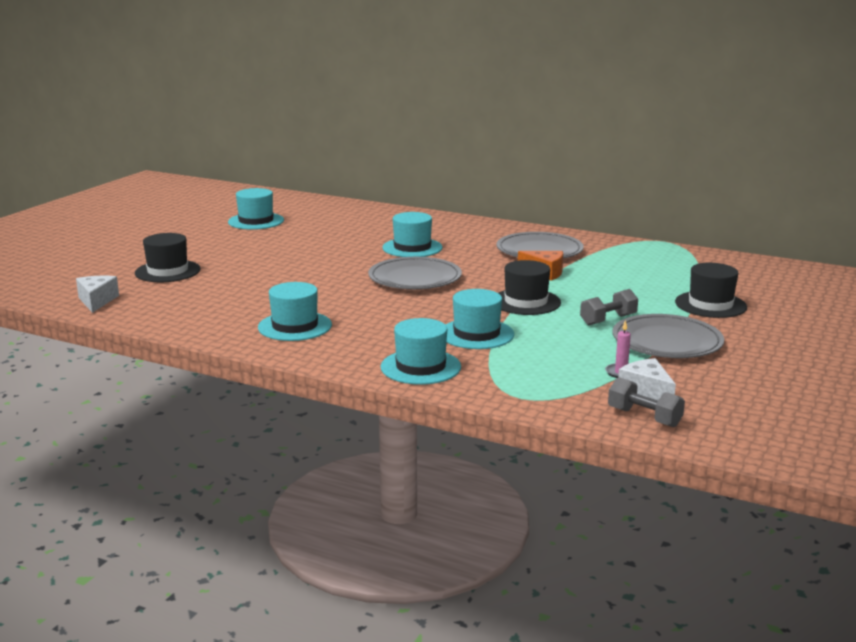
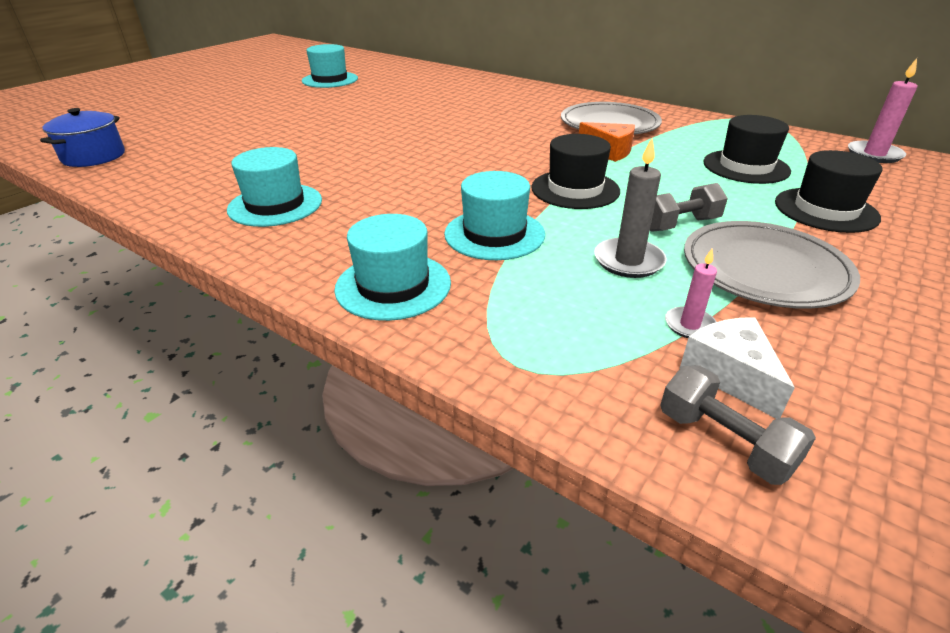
camera: 10 degrees right, 15 degrees up
(97, 301) = (94, 156): white cheese -> blue pot
(167, 271) = (199, 126): black hat -> black hat (745, 167)
(412, 248) = (469, 114): turquoise hat -> none
(415, 278) = (454, 149): grey plate -> none
(576, 343) = (628, 261): none -> grey candle
(752, 264) = (874, 154): none -> pink candle

